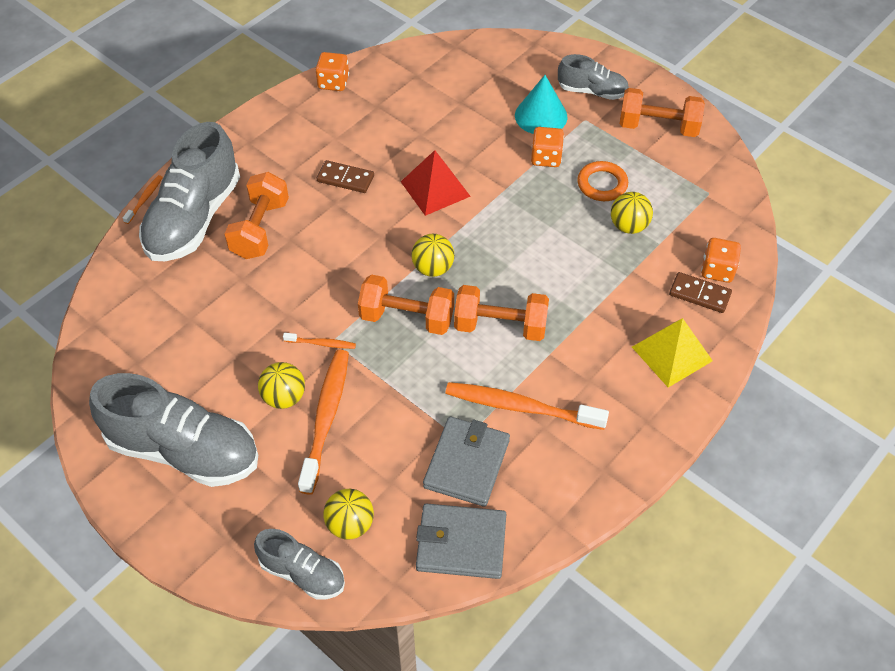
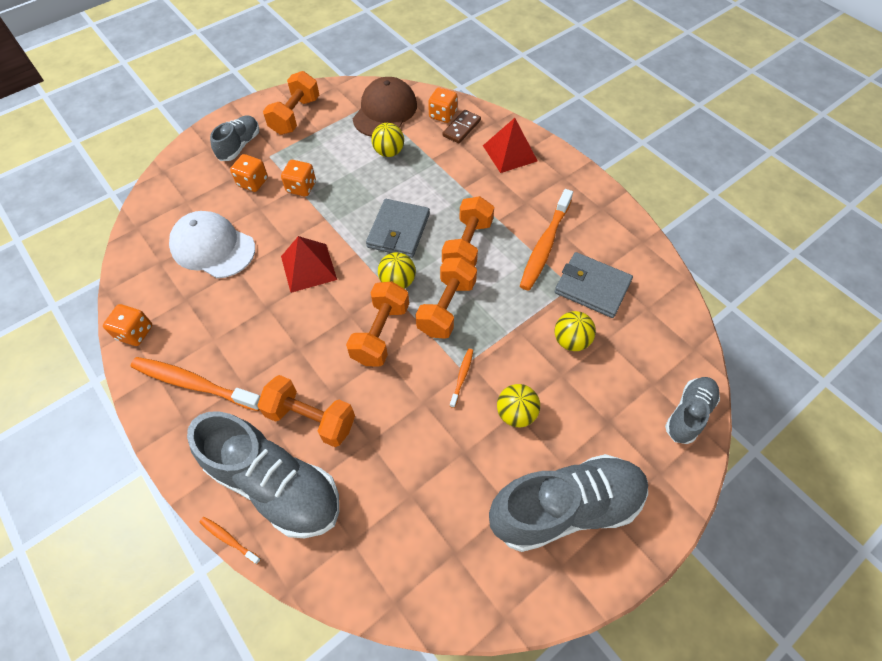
camera: 80 degrees left, 5 degrees up
(183, 450) = (565, 507): grey shoe -> grey shoe turned 45 degrees clockwise
(326, 418) = (541, 381): orange toothbrush -> orange toothbrush (194, 384)
(345, 179) = (271, 336): brown domino -> none
(350, 524) = (644, 374): yellow ball -> yellow ball (571, 340)
(363, 265) = (381, 333): none -> orange dumbbell
(444, 108) = (212, 247): none -> white cap
(461, 543) = (660, 301): grey wallet -> grey wallet (398, 230)
(541, 116) = (253, 182): turquoise cone -> orange dice
(602, 184) = (342, 159): orange ring -> none
(672, 353) = (509, 153): yellow pyramid -> red pyramid
(700, 209) = (385, 111): none -> brown cap

